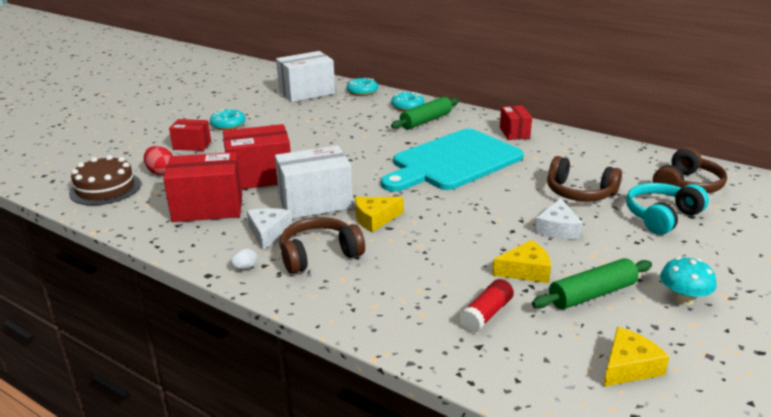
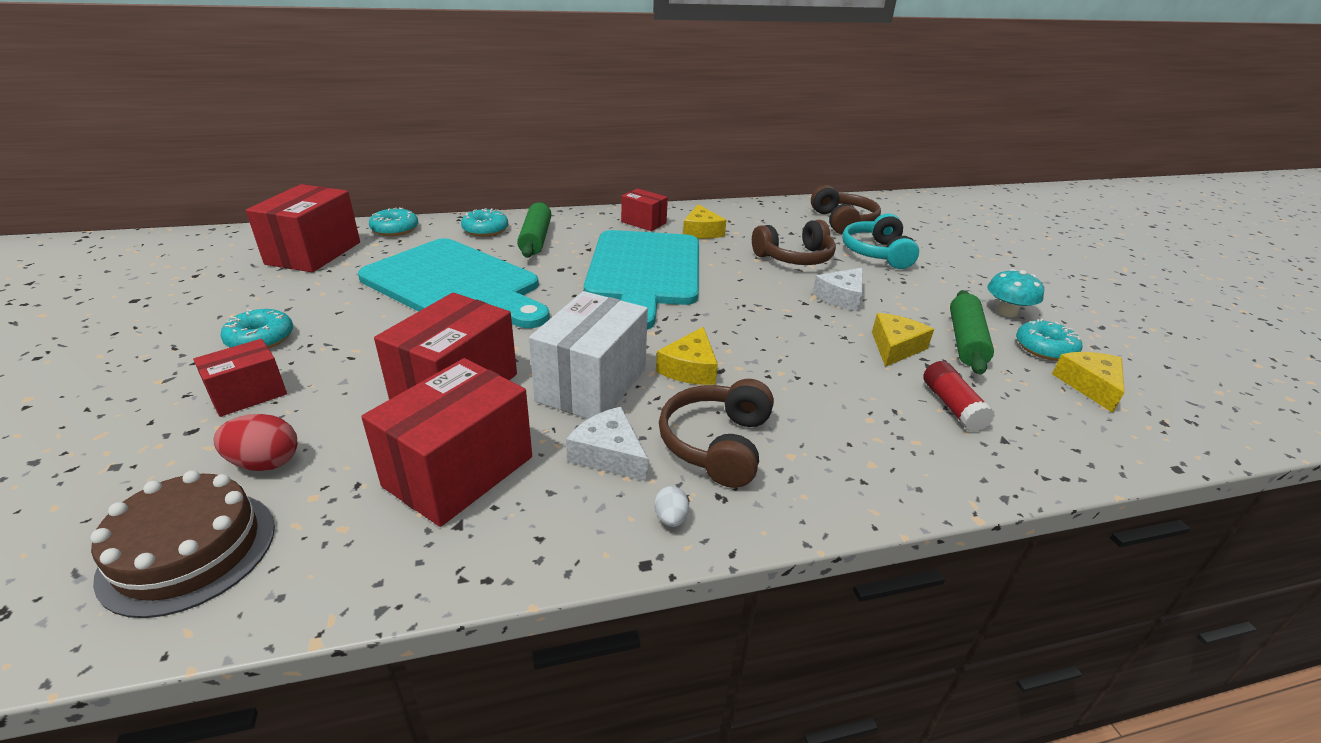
camera: 50 degrees left, 5 degrees up
(307, 92) = (314, 253): white box -> red box
(341, 130) = (455, 284): none -> turquoise cutting board
(544, 152) = (701, 231): none -> yellow cheese
(557, 229) = (841, 297): white cheese -> white cheese turned 75 degrees clockwise
(652, 331) = (1045, 348): none -> turquoise donut

